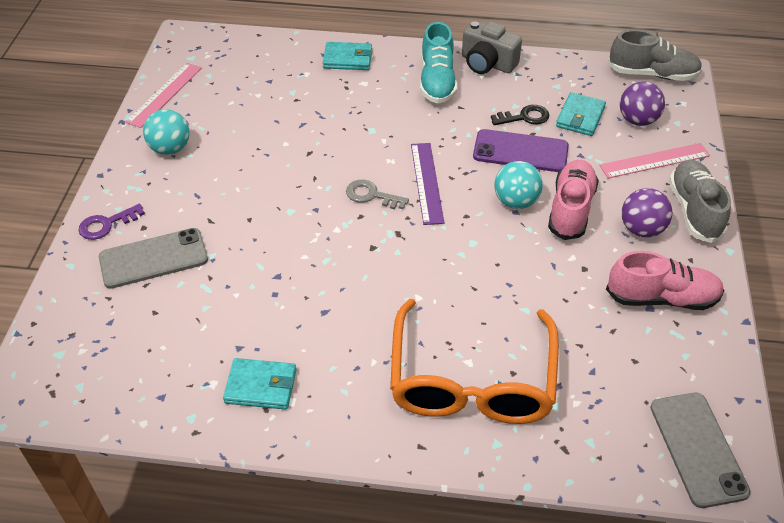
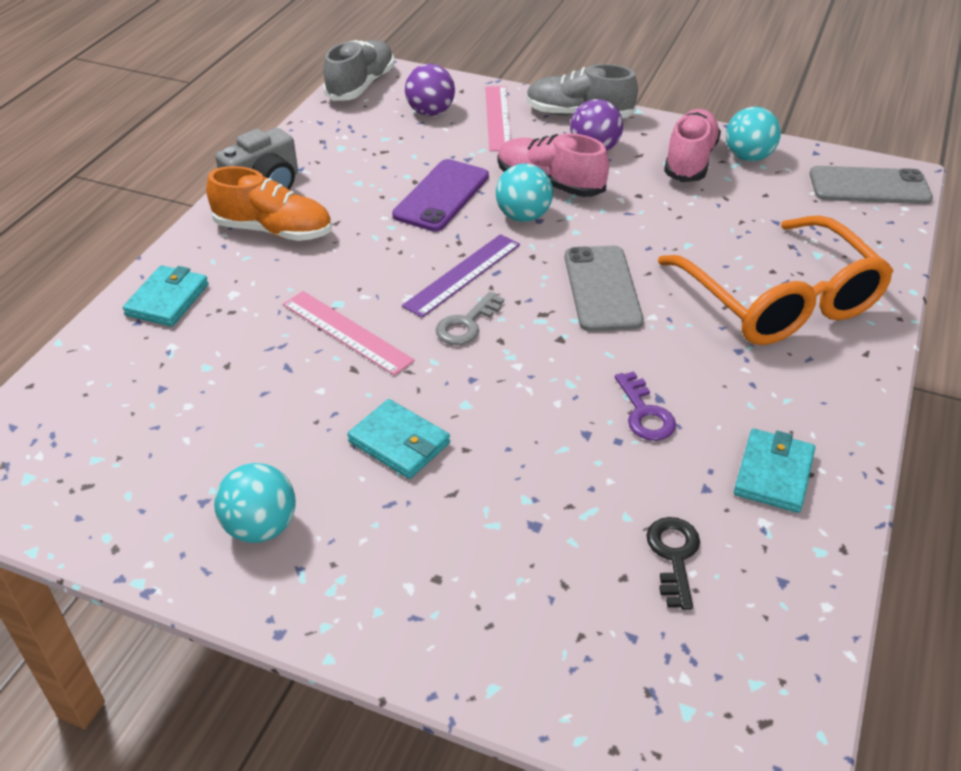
camera: 75 degrees left, 5 degrees down
(106, 224) = (411, 629): purple key -> purple key (644, 413)
(153, 258) = (512, 570): grey phone -> grey phone (602, 288)
(164, 94) = (109, 523): pink ruler -> pink ruler (346, 332)
(426, 182) = (463, 275): purple ruler -> purple ruler turned 60 degrees counterclockwise
(437, 81) = (274, 231): turquoise shoe -> orange shoe
(471, 380) = (780, 300): orange glasses -> orange glasses turned 45 degrees clockwise
(524, 117) = (383, 180): black key -> black key (674, 556)
(580, 117) = (405, 144): turquoise wallet -> turquoise wallet (399, 442)
(695, 342) = (748, 157): none -> turquoise ball

